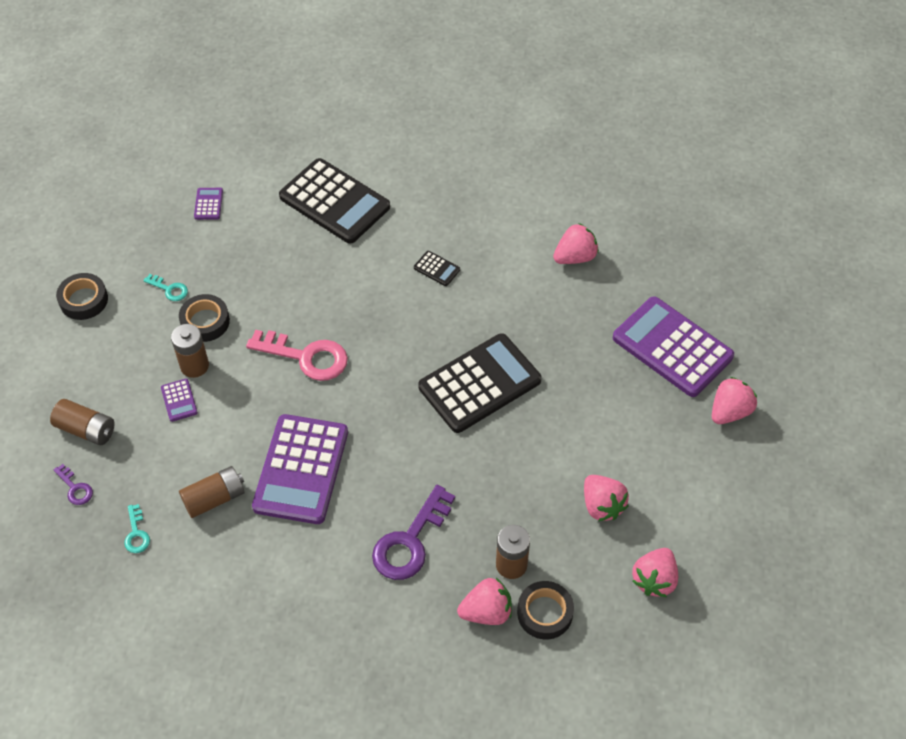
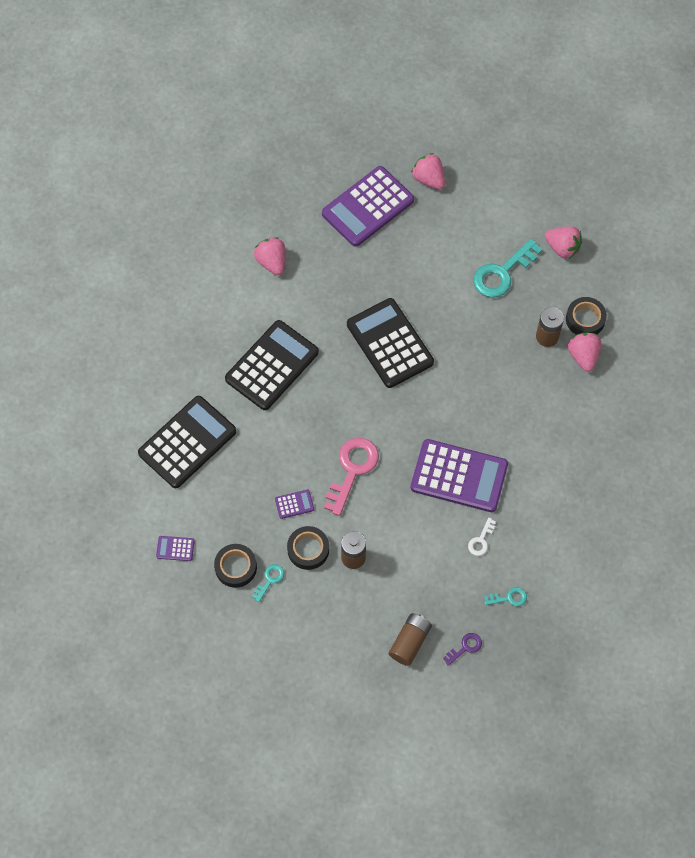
camera: 85 degrees left, 10 degrees up
(83, 300) = (273, 653): black tape -> black tape (235, 567)
(179, 400) = (387, 569): purple calculator -> purple calculator (294, 504)
(214, 498) = (481, 540): brown battery -> white key
(410, 541) = (525, 402): purple key -> none
(436, 269) = (272, 366): black calculator -> black calculator, size x2.49
(602, 506) = (502, 273): pink strawberry -> turquoise key

